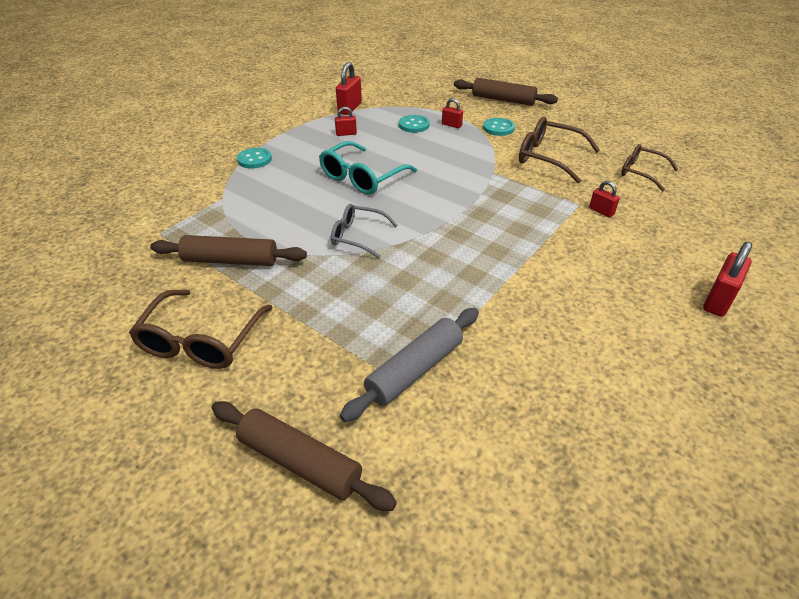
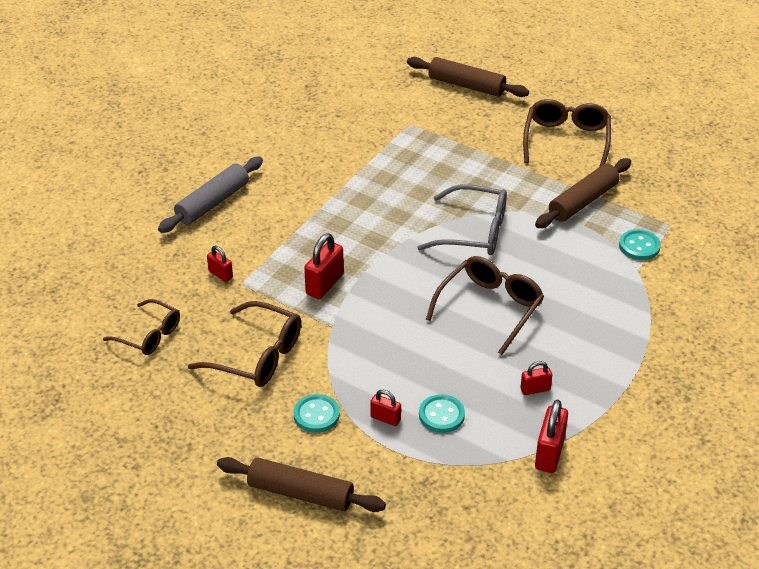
camera: 175 degrees right, 0 degrees up
(230, 260) = (583, 201): brown rolling pin -> brown rolling pin turned 45 degrees counterclockwise
(254, 159) = (635, 331): turquoise button -> turquoise button (639, 246)
(358, 236) = (473, 231): grey glasses -> grey glasses, size x1.50
(363, 177) = (489, 309): turquoise glasses -> brown glasses
(415, 370) = (404, 131): grey rolling pin -> grey rolling pin (212, 203)
(718, 300) = (156, 189): red padlock -> red padlock (324, 284)

